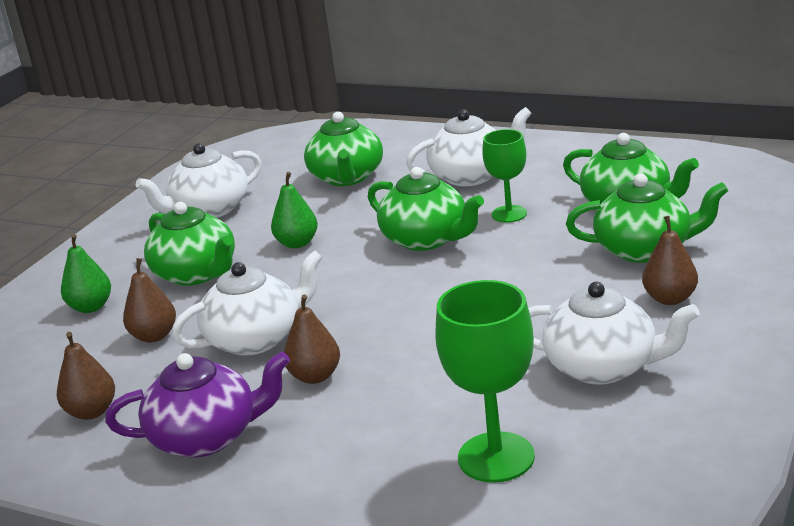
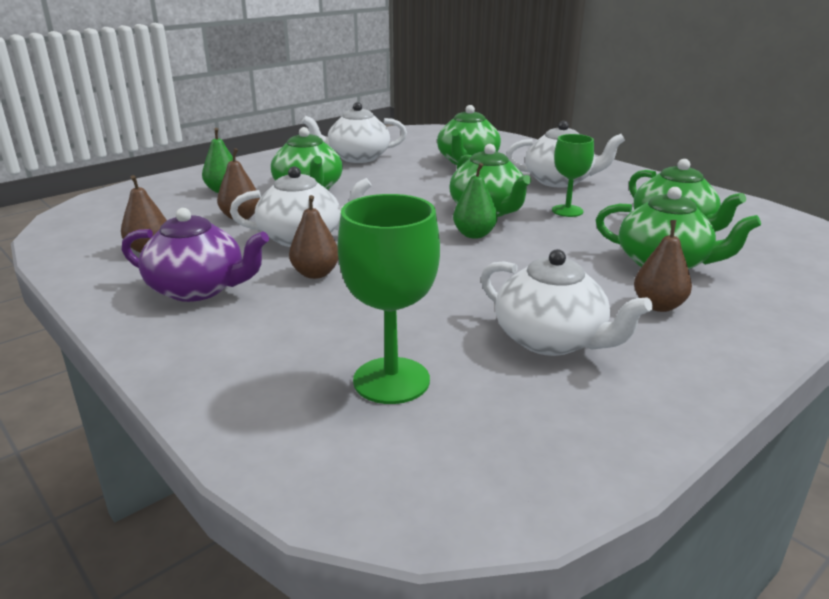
camera: 20 degrees right, 0 degrees up
(297, 243) = (393, 190): green pear -> green pear (474, 234)

